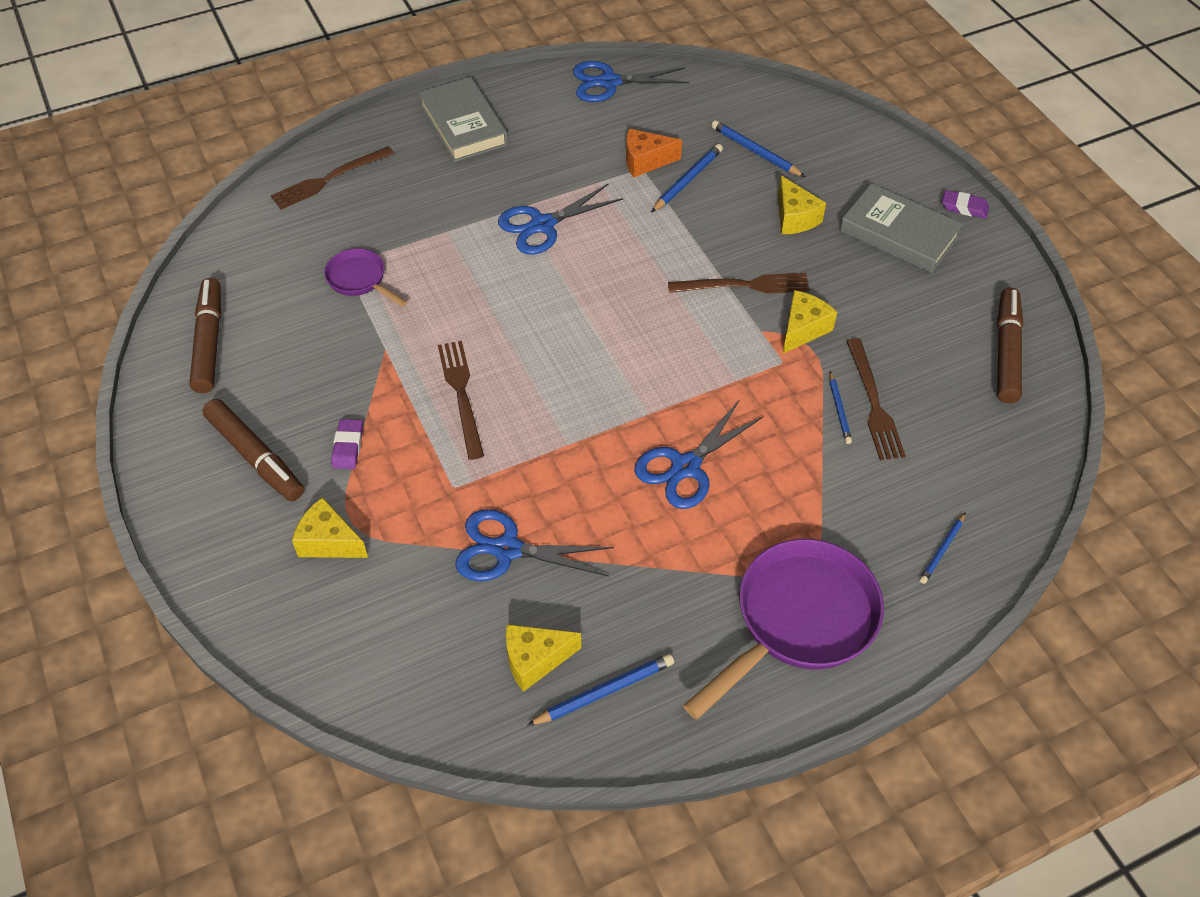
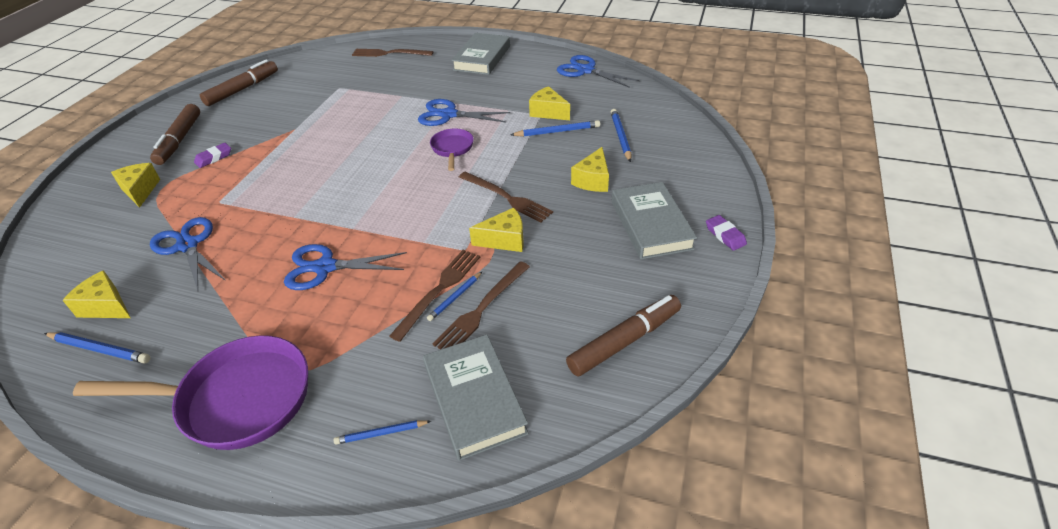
camera: 45 degrees right, 10 degrees down
(359, 280) = (334, 96): purple pan -> purple pan (452, 149)
(461, 394) = (290, 165): brown fork -> brown fork (439, 290)
(645, 161) = (548, 112): orange cheese -> yellow cheese
(968, 474) = (474, 399): none -> grey book

